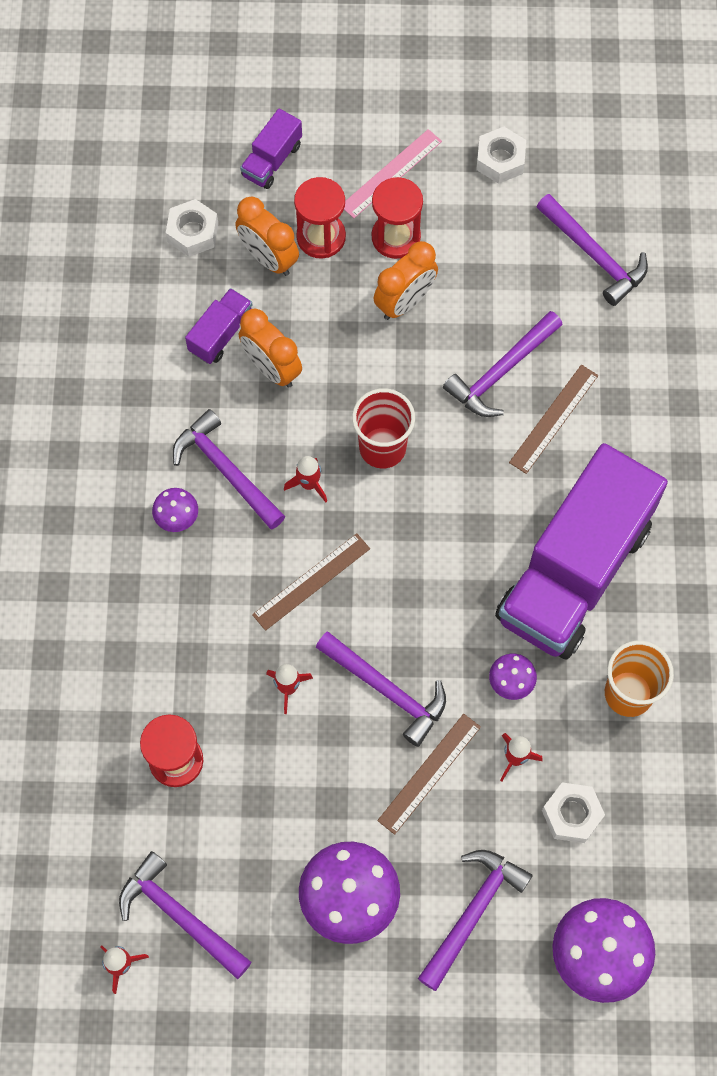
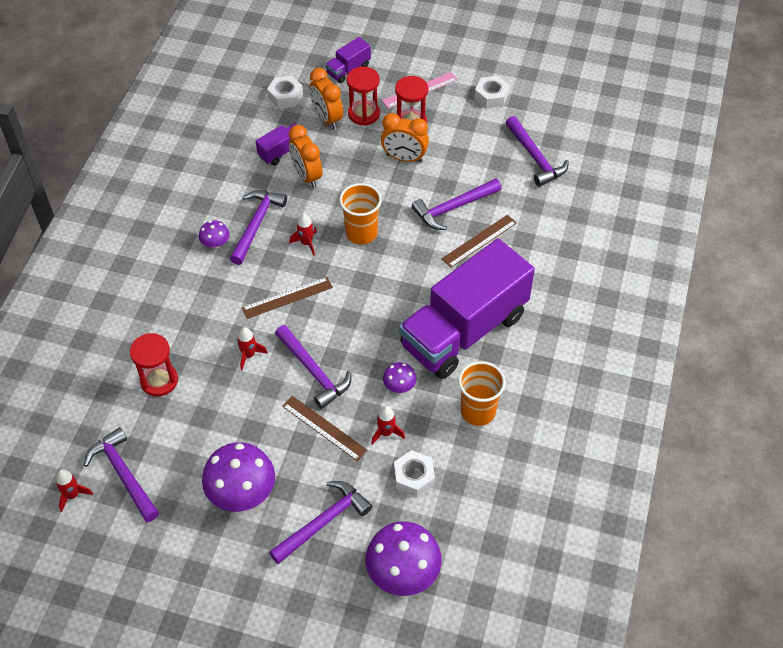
camera: 15 degrees right, 15 degrees down
(226, 470) = (256, 224): purple hammer -> purple hammer turned 45 degrees clockwise
(382, 447) = (361, 233): red cup -> orange cup
(405, 302) = (404, 158): orange clock -> orange clock turned 45 degrees clockwise
(429, 773) = (324, 428): brown ruler -> brown ruler turned 75 degrees clockwise

